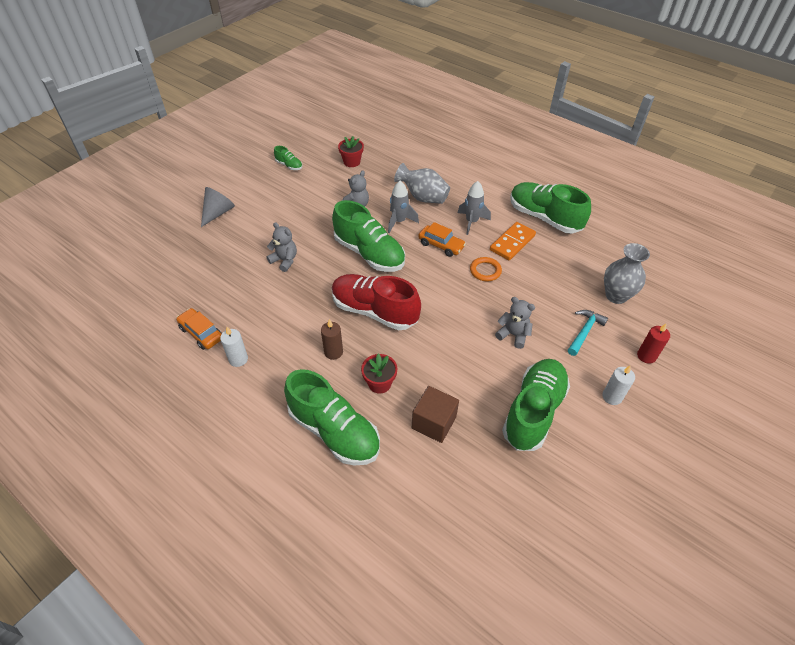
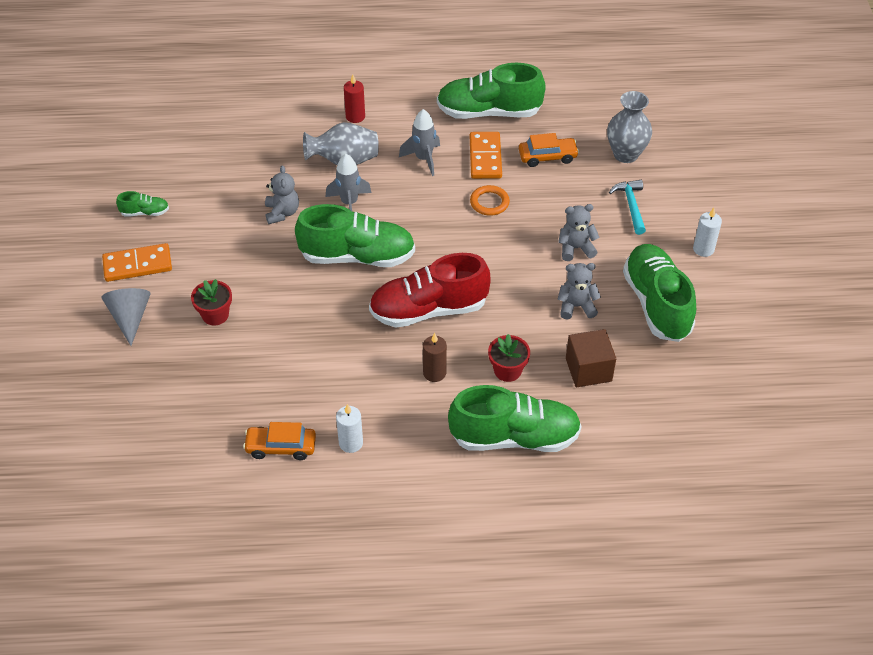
camera: 40 degrees left, 0 degrees up
(254, 189) = (137, 265): none -> orange domino
(284, 260) = (276, 320): grey teddy bear -> grey teddy bear (576, 306)
(351, 162) = (216, 165): red flower pot -> red flower pot (215, 315)
(441, 245) = (420, 202): orange car -> orange car (547, 157)
(646, 356) = (698, 195): red candle -> red candle (355, 116)

